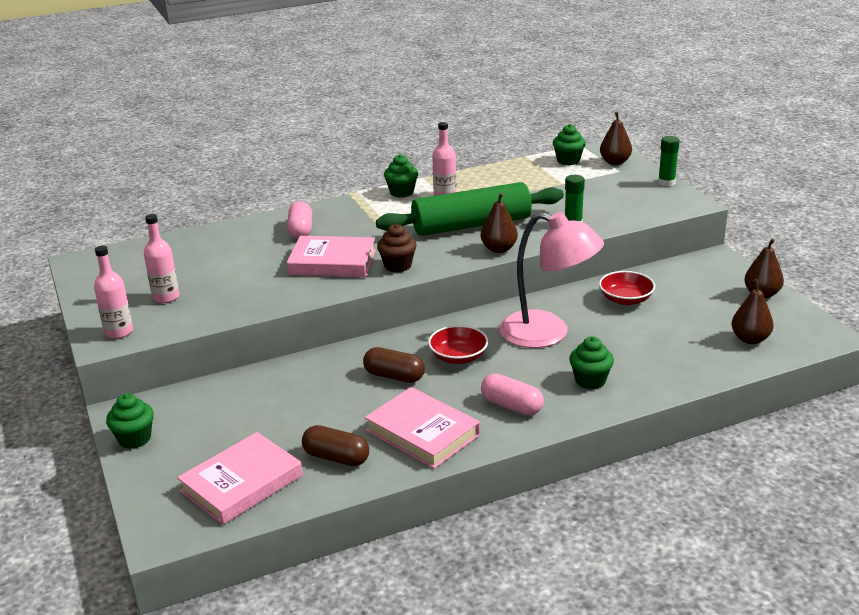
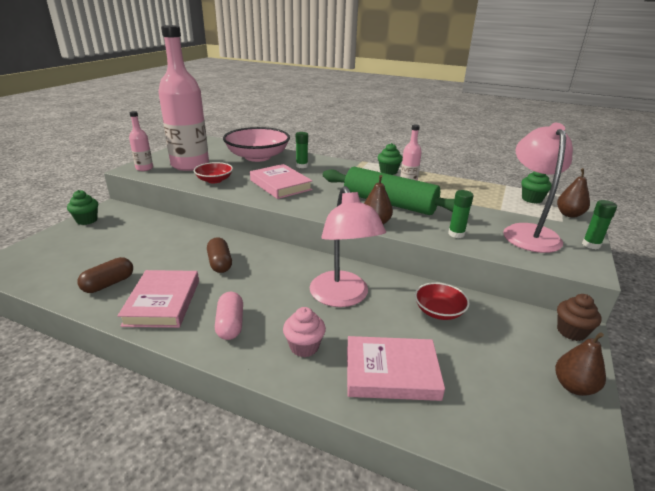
camera: 45 degrees right, 0 degrees up
(166, 297) = (190, 165): pink bottle -> pink bottle, size x2.29
(222, 246) = (257, 157): none -> pink bowl
(242, 483) = (60, 266): pink book -> pink book (391, 373)
(300, 230) = (302, 166): pink capsule -> green glue stick
(336, 458) = (109, 284): brown capsule -> brown capsule turned 60 degrees clockwise
(398, 266) = (304, 202): brown cupcake -> brown cupcake (571, 332)
(458, 357) = (268, 275): red bowl -> red bowl (214, 180)
(590, 381) = (304, 347): green cupcake -> pink cupcake
(615, 194) = (528, 232): none -> pink lamp
(750, 339) = (490, 416): brown pear -> none

